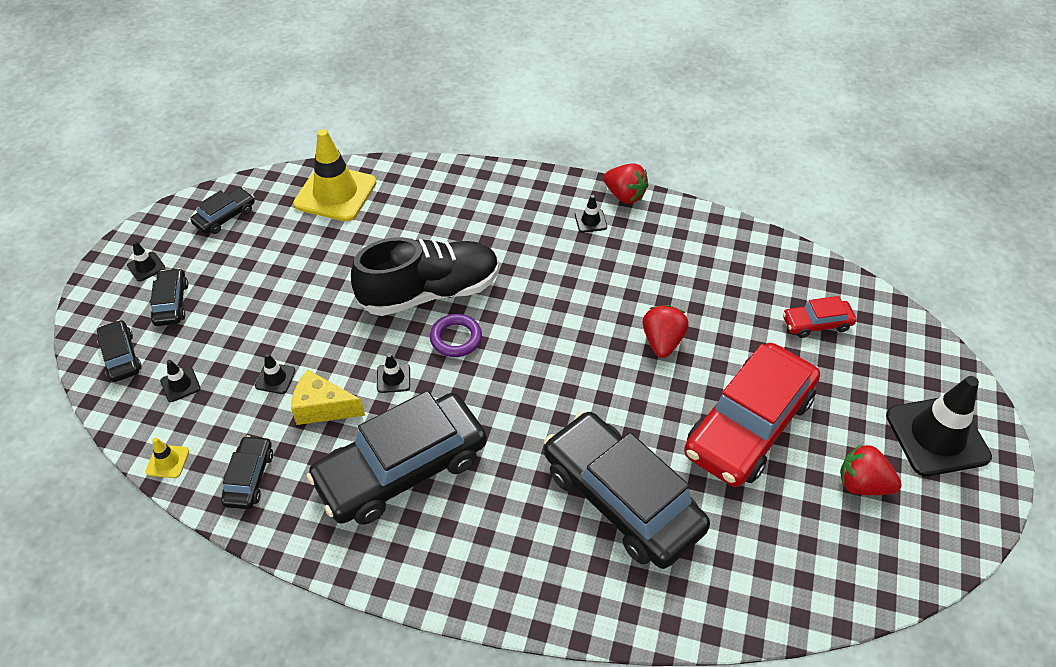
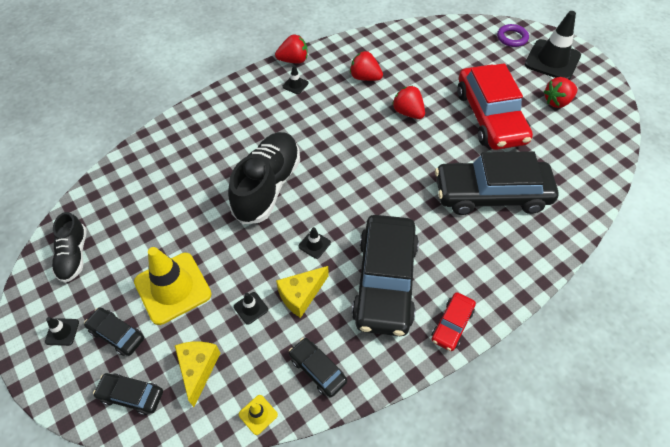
camera: 50 degrees left, 5 degrees up
(180, 384) = (198, 369): black traffic cone -> yellow cheese
(225, 216) = (73, 255): black car -> black shoe
(335, 193) = (130, 183): yellow traffic cone -> yellow traffic cone (173, 288)
(456, 338) = (315, 196): purple ring -> purple ring (512, 38)
(671, 270) = (365, 77): none -> red strawberry
(816, 323) = (453, 52): red car -> red car (452, 324)

